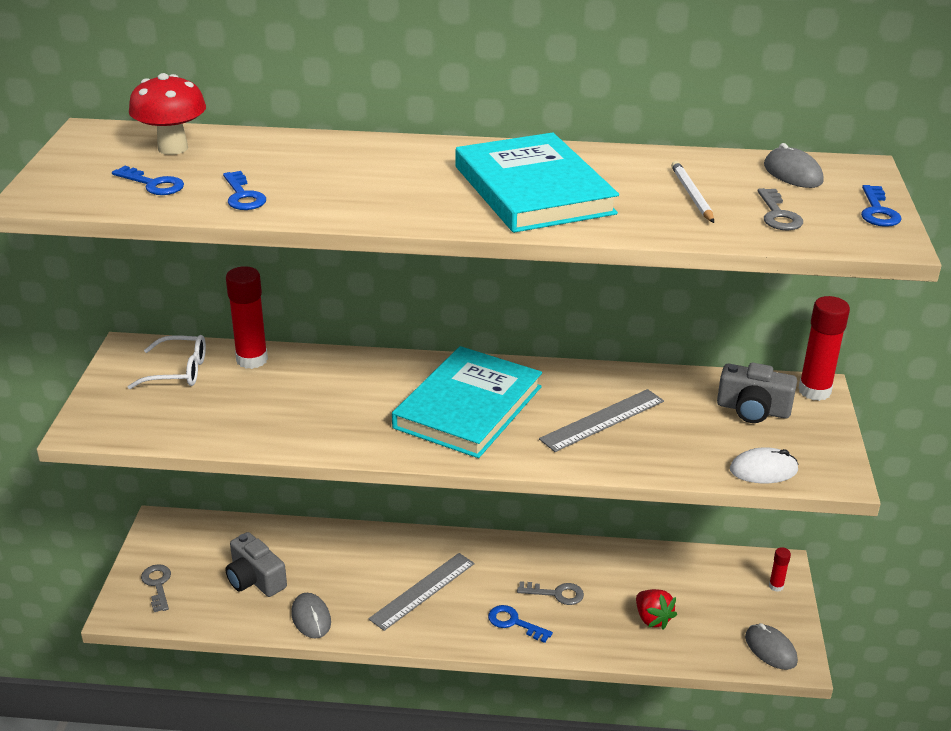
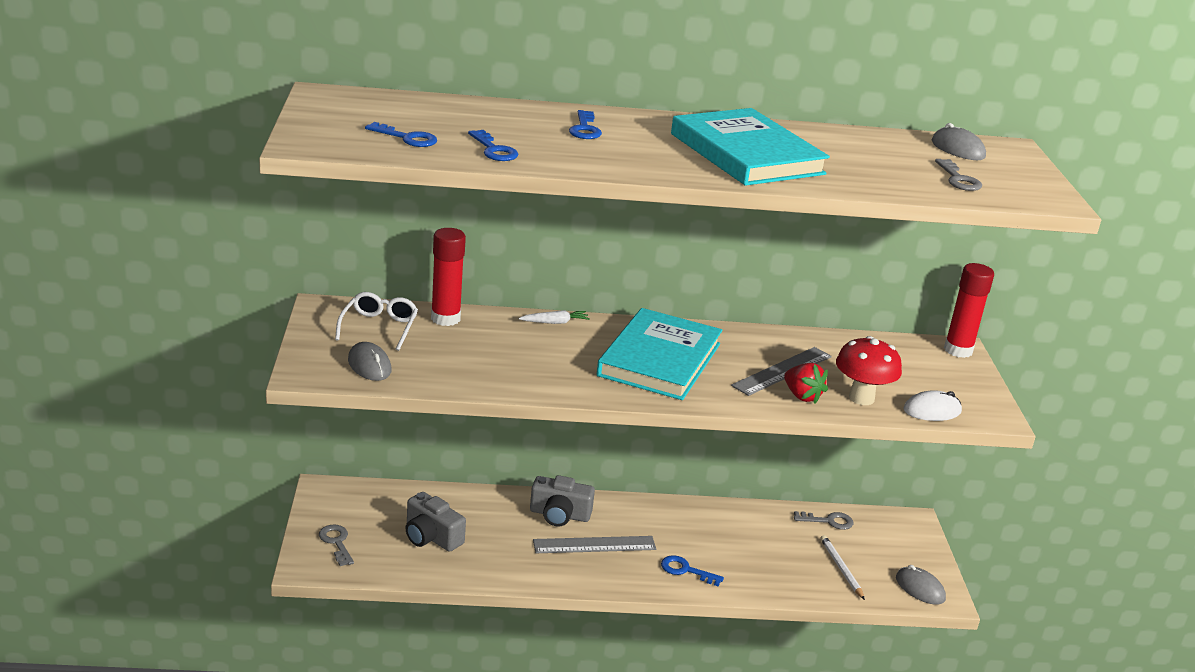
camera: 10 degrees left, 5 degrees down
(173, 148) = (408, 110): red mushroom -> red mushroom (861, 398)
(178, 371) = (379, 327): white glasses -> white glasses turned 75 degrees counterclockwise
(311, 618) = (494, 569): grey mouse -> grey mouse (369, 365)
(367, 362) = (555, 322): none -> white carrot
(423, 591) = (594, 545): grey ruler -> grey ruler turned 45 degrees clockwise
(556, 594) = (719, 546): grey key -> grey key (828, 521)
(652, 619) = (810, 565): red strawberry -> red strawberry (802, 396)
(692, 195) = (881, 162): white pencil -> white pencil (841, 569)
(753, 410) = (910, 364): grey camera -> grey camera (559, 515)
(776, 586) = (913, 537): red glue stick -> none
(878, 211) = (1037, 179): blue key -> blue key (584, 129)

